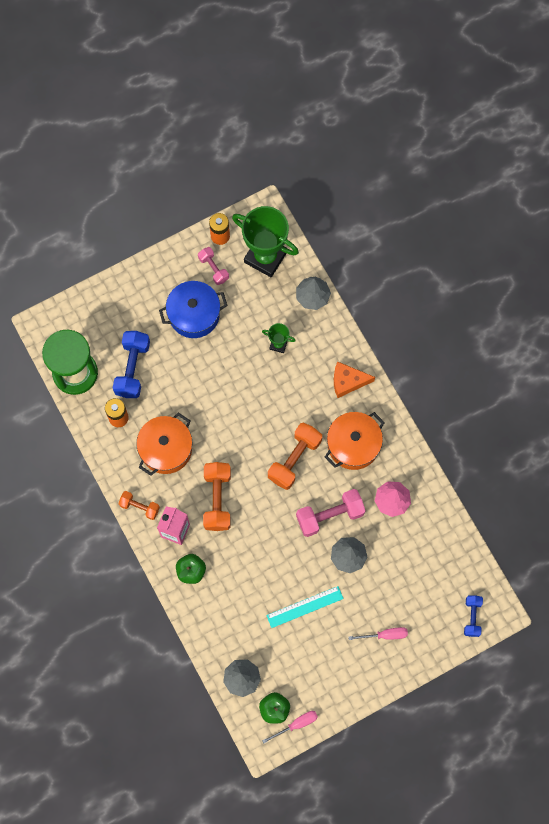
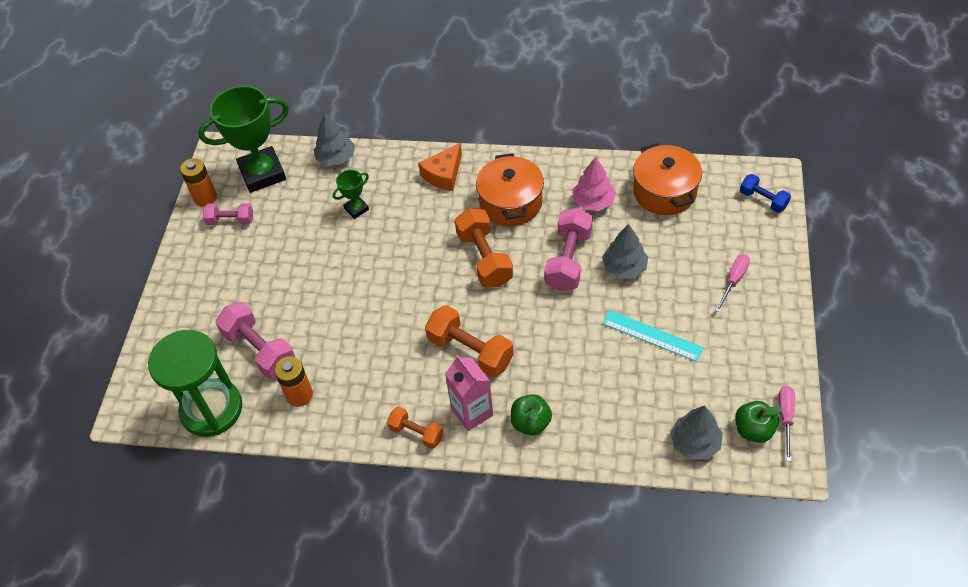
camera: 50 degrees left, 20 degrees down
(132, 368) = (260, 350): blue dumbbell -> pink dumbbell
(139, 507) = (416, 433): orange dumbbell -> orange dumbbell turned 60 degrees clockwise
(166, 449) = (374, 368): orange pot -> orange pot (664, 192)
(194, 314) = (259, 262): blue pot -> none
(305, 607) = (652, 335): turquoise ruler -> turquoise ruler turned 75 degrees counterclockwise

